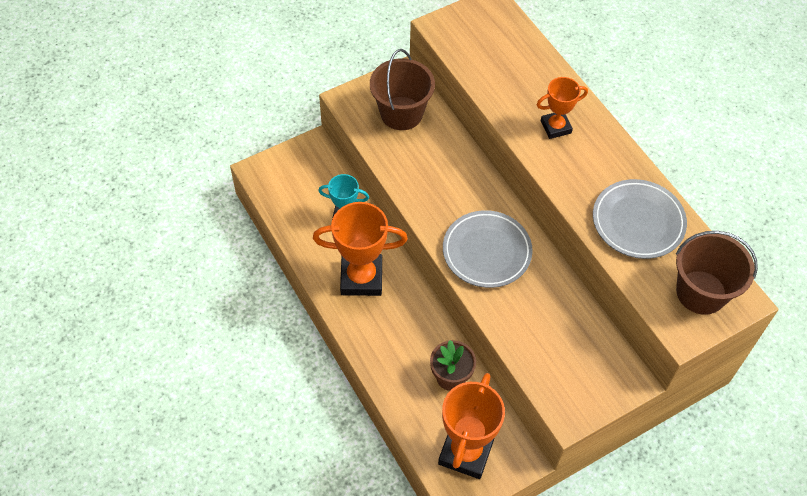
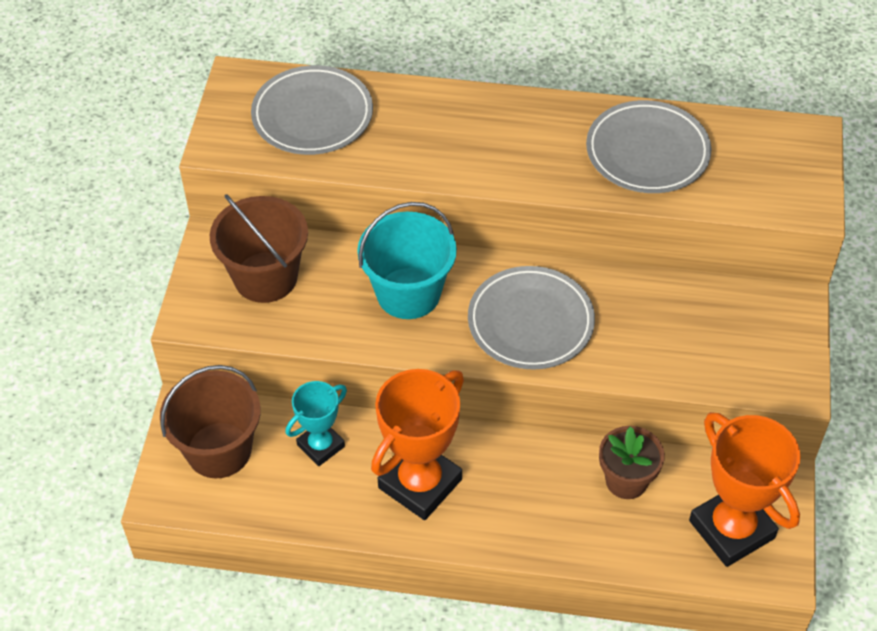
camera: 50 degrees left, 5 degrees down
(451, 182) = (408, 293): none -> turquoise bucket
(501, 51) = (312, 115): none -> grey plate
(555, 127) = (463, 137): orange trophy -> none
(701, 292) = (775, 161): brown bucket -> brown bucket (219, 450)

